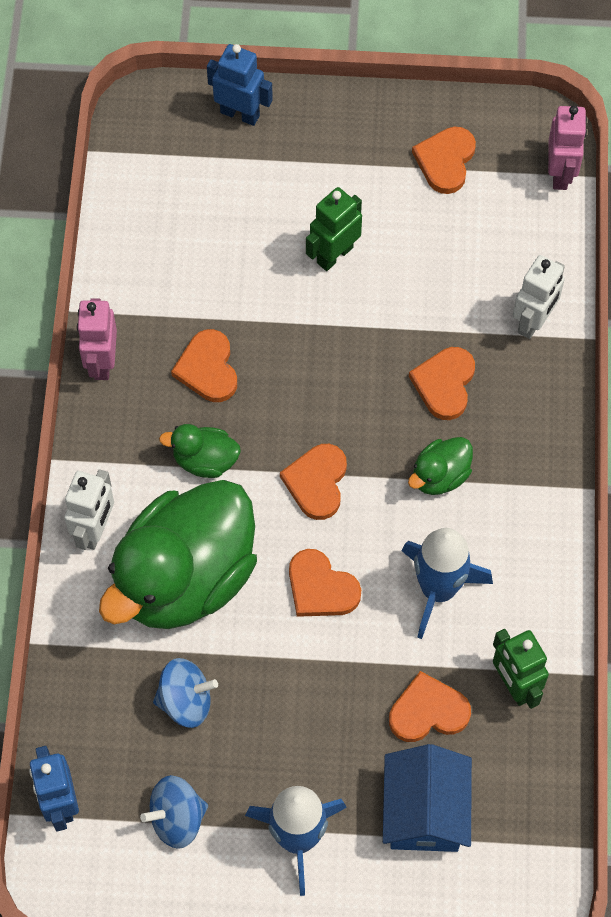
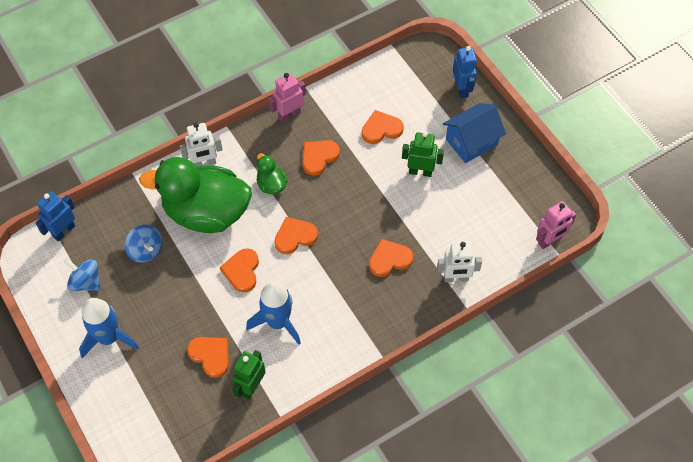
camera: 55 degrees right, 5 degrees down
(425, 811) = (158, 385): blue house -> blue house (471, 142)
(440, 476) = (338, 287): green duck -> none
(445, 161) = (511, 187): orange heart -> orange heart (381, 129)

